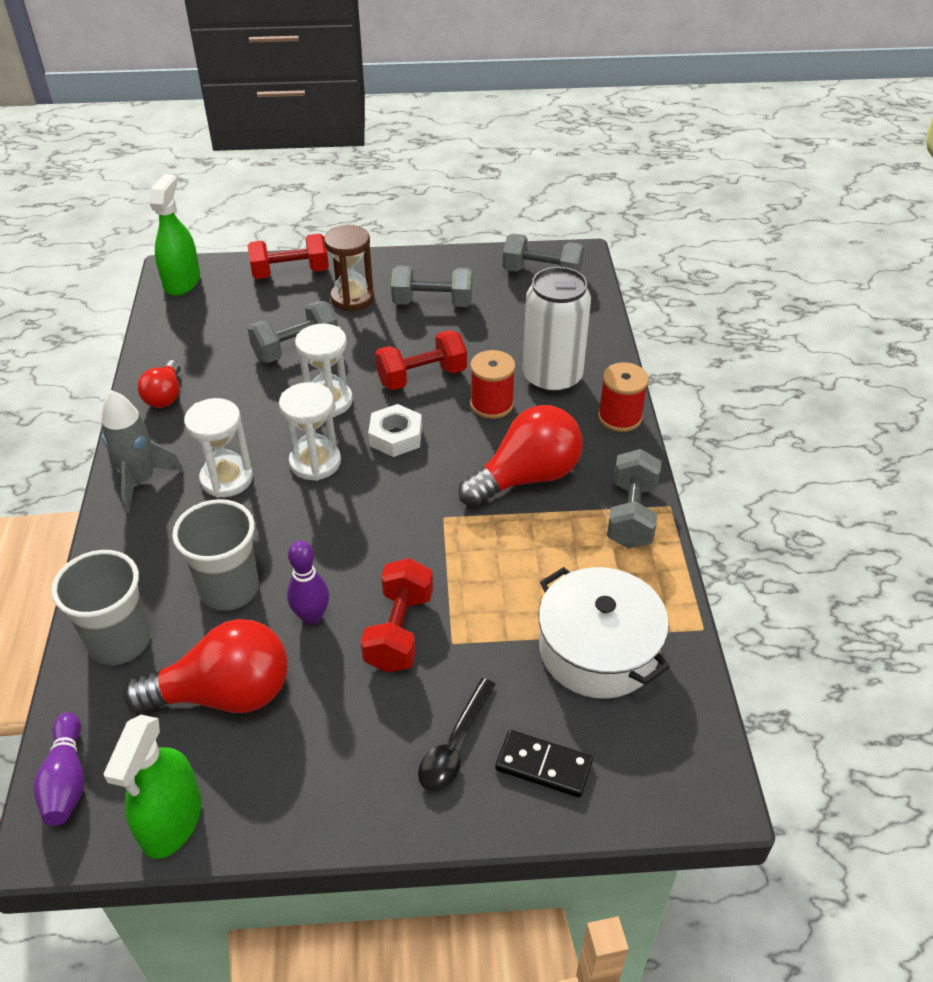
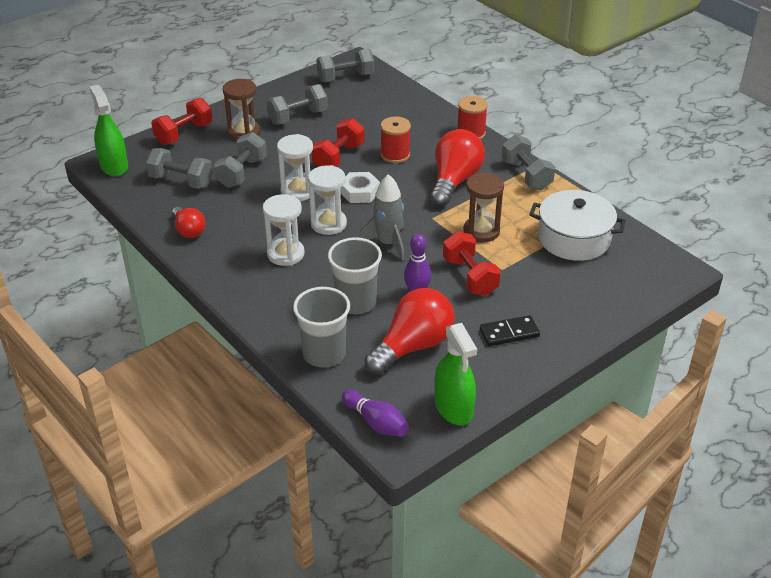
camera: 35 degrees left, 5 degrees down
(141, 481) = (233, 278): grey rocket -> grey rocket (388, 243)
(224, 330) = (181, 181): none -> grey dumbbell
(454, 745) = (552, 308): black spoon -> none
(484, 570) = (481, 231): none -> brown hourglass
(543, 766) = (601, 295): black domino -> black domino (509, 333)
(552, 378) = (413, 129): white can -> none

